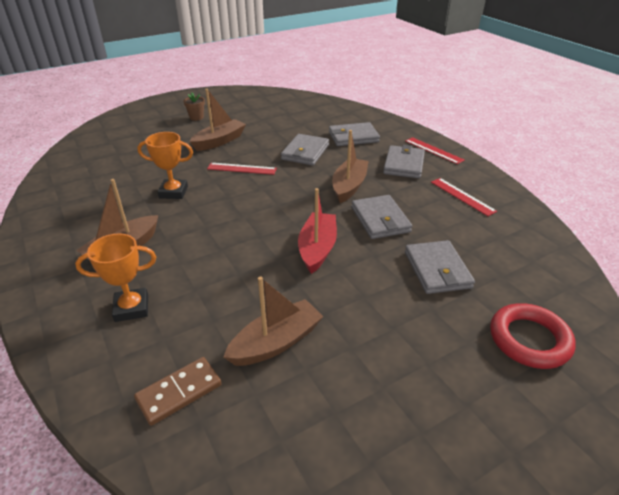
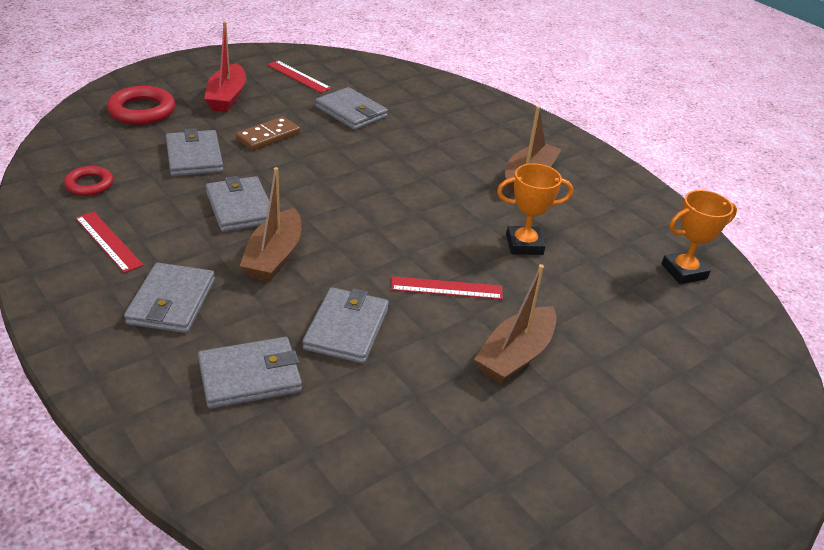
camera: 170 degrees right, 0 degrees up
(131, 308) = (480, 132): orange trophy -> orange trophy (684, 271)
(179, 392) = (412, 92): brown domino -> brown domino (268, 136)
(196, 117) = (609, 439): brown flower pot -> none
(276, 342) = (351, 112): brown boat -> grey wallet
(317, 248) = (320, 176): red boat -> red boat (227, 97)
(433, 150) = (98, 339): red ruler -> red ruler (298, 76)
(509, 240) = (89, 184): none -> red ring

